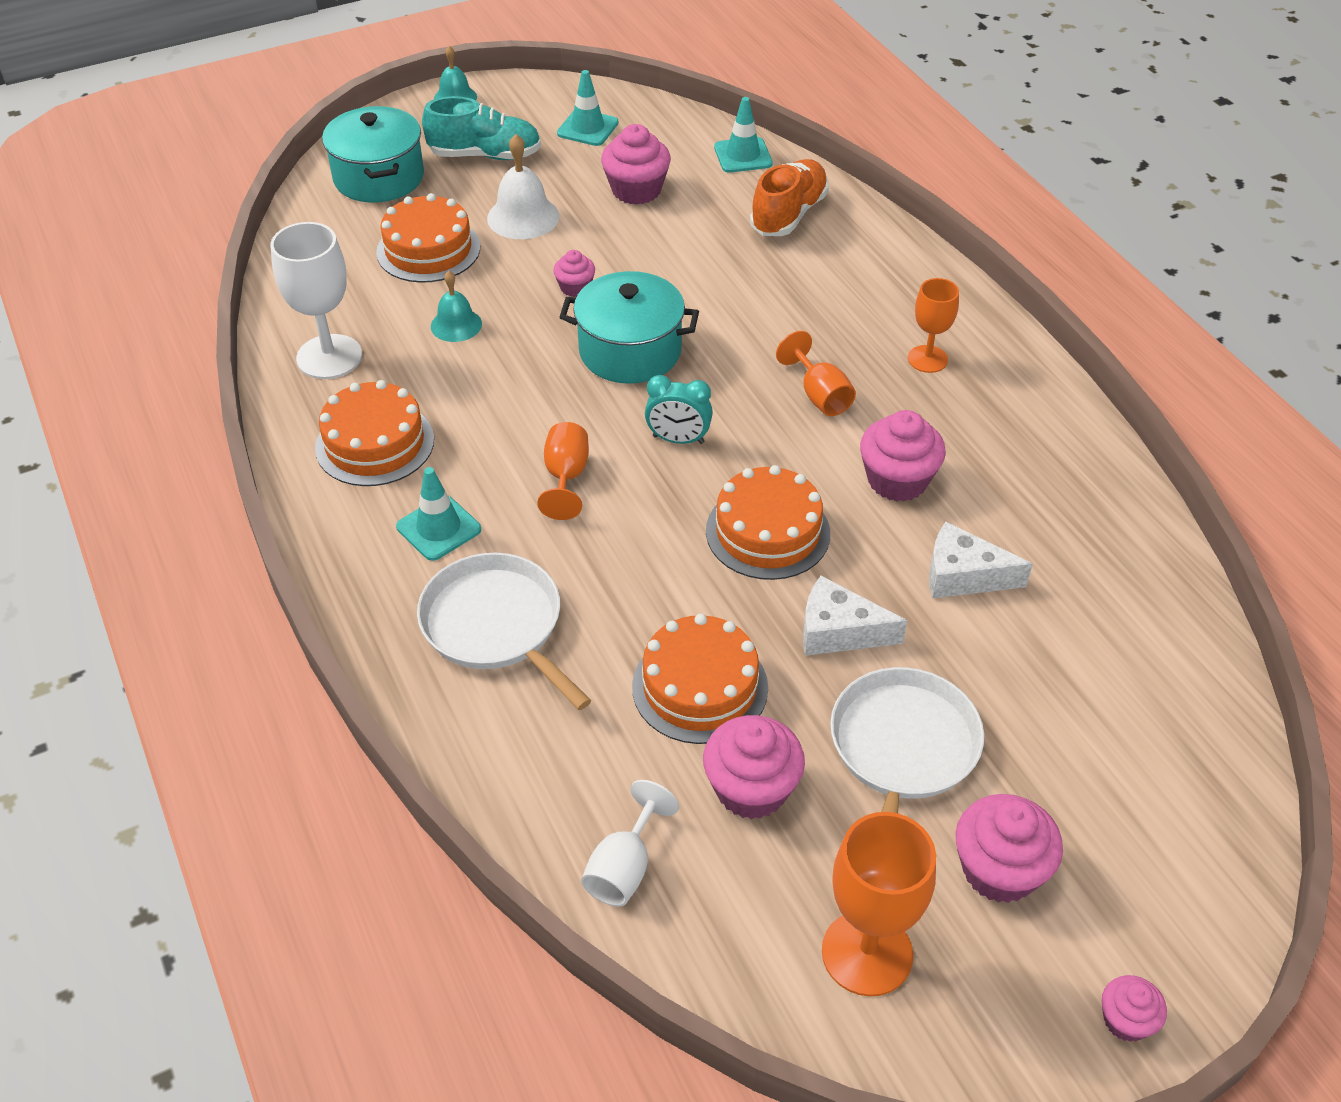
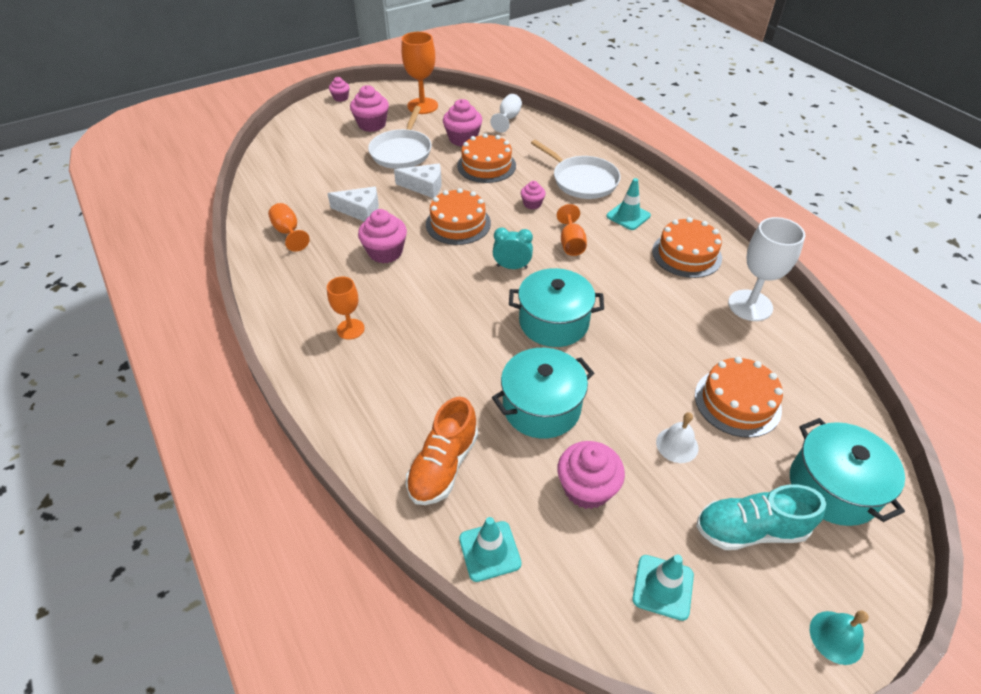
camera: 175 degrees right, 0 degrees up
(456, 325) = (680, 335): turquoise bell -> none
(523, 217) = (677, 445): white bell -> white bell, size x0.66
(575, 287) = (607, 372): pink cupcake -> pink cupcake (532, 204)
(669, 258) = (541, 407): none -> turquoise pot
(819, 395) = (426, 299): orange goblet -> orange goblet (288, 232)

